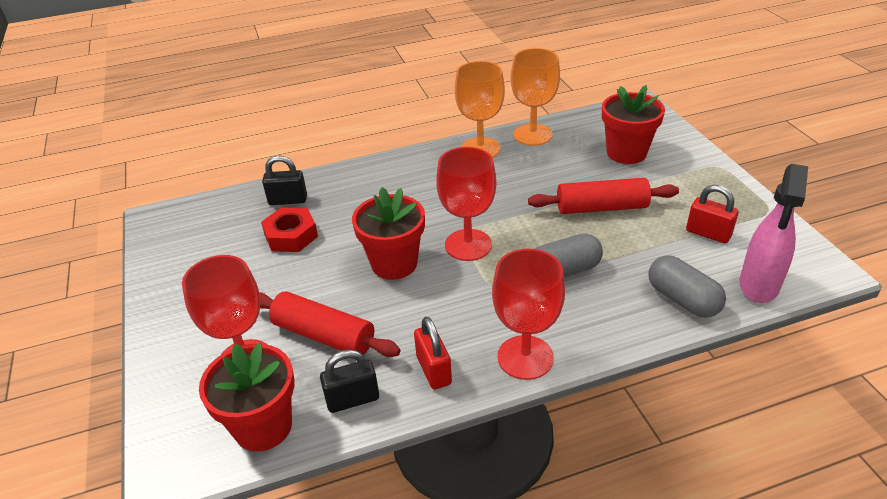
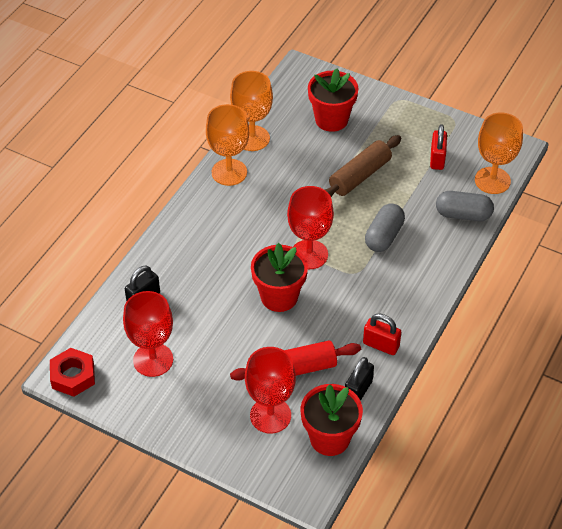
camera: 45 degrees left, 10 degrees up
(291, 236) = (184, 322): red nut -> red nut (73, 376)
(525, 357) = (419, 304): red goblet -> red goblet (153, 360)
(601, 207) = (360, 176): red rolling pin -> brown rolling pin
(708, 233) = (437, 159): red padlock -> red padlock turned 75 degrees counterclockwise
(758, 286) = (492, 180): pink spray bottle -> orange goblet

